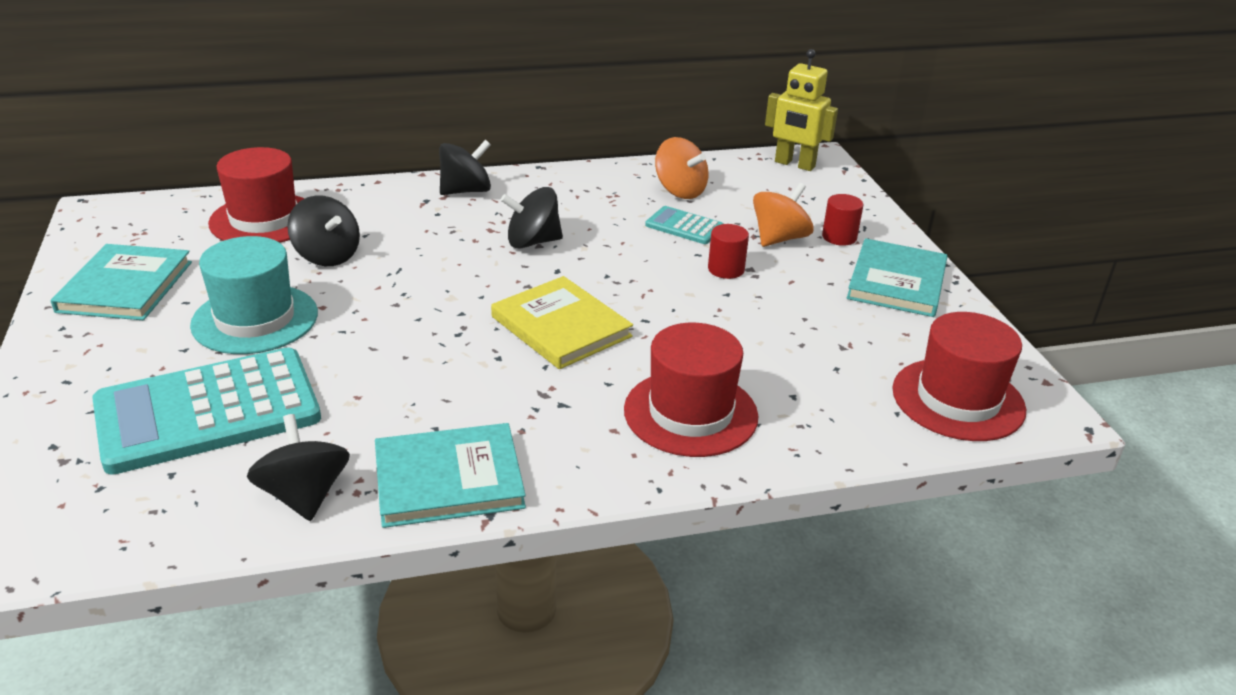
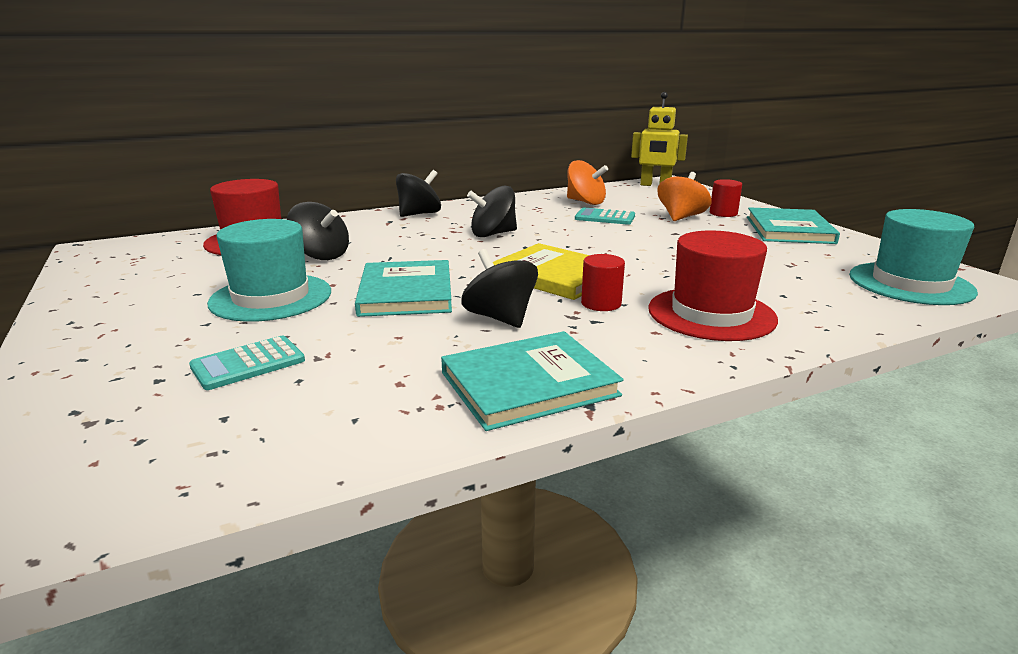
camera: 10 degrees left, 10 degrees down
(125, 287) = (133, 289): turquoise book -> turquoise book (406, 293)
(208, 411) = (248, 364): turquoise calculator -> turquoise calculator, size x0.46
(304, 495) = (384, 416): black spinning top -> black spinning top (500, 318)
(726, 269) = (657, 235): red cylinder -> red cylinder (601, 303)
(958, 399) = (910, 283): red hat -> turquoise hat

